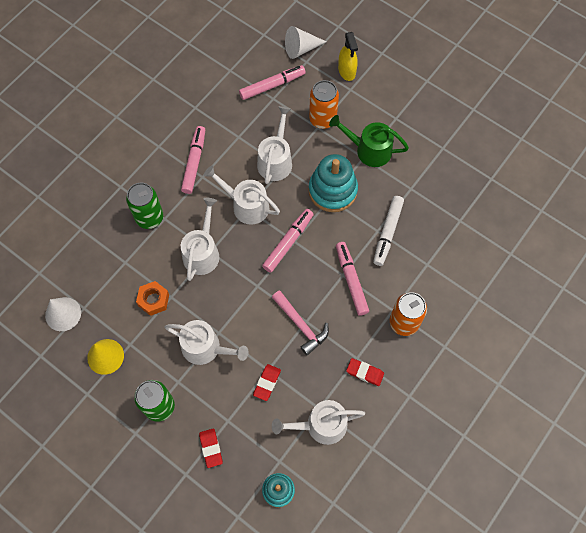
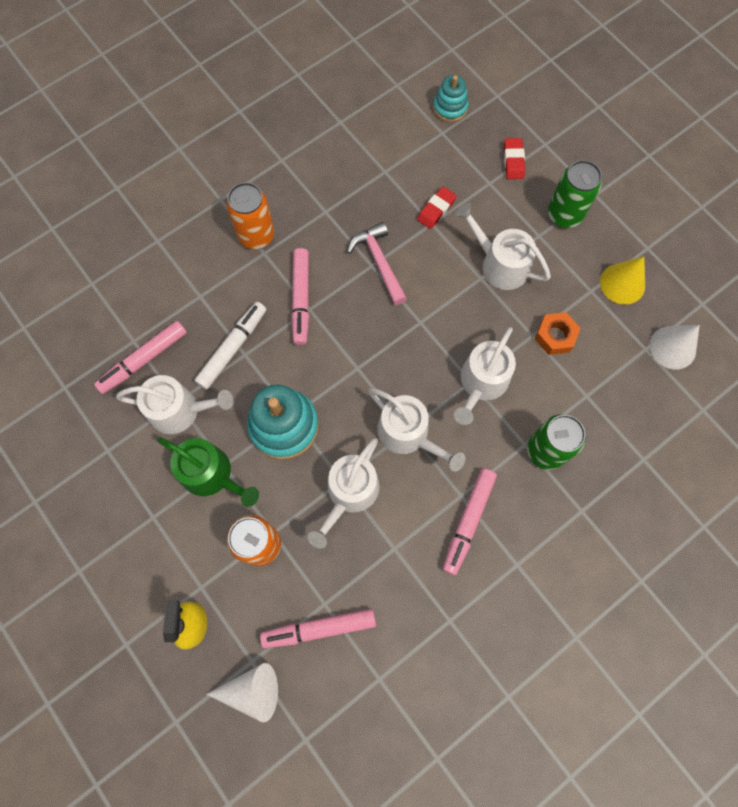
camera: 165 degrees left, 5 degrees up
(288, 242) = (366, 367): pink marker -> pink marker (144, 360)
(321, 425) = (387, 154): white watering can -> white watering can (180, 410)
(365, 372) = (321, 194): red eraser -> none

